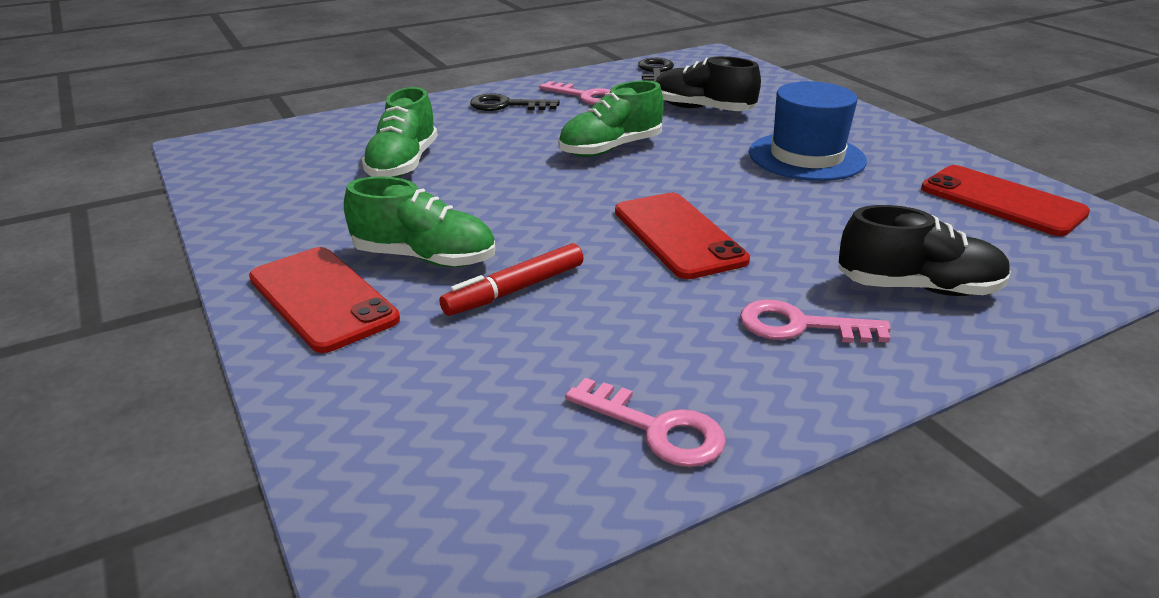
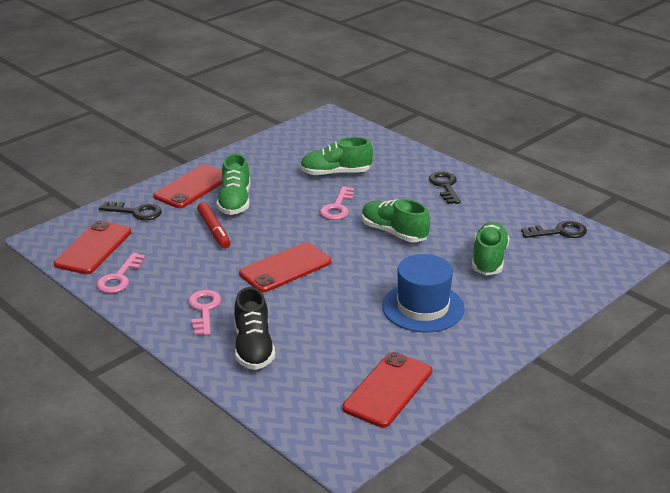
camera: 75 degrees right, 0 degrees up
(371, 383) = (136, 212): none -> black key
(501, 465) = (93, 248): none -> red phone
(516, 290) = (214, 230): red marker -> red marker turned 150 degrees counterclockwise
(585, 96) = (482, 211): pink key -> pink key (337, 207)
(702, 109) = (489, 259): black shoe -> green shoe

